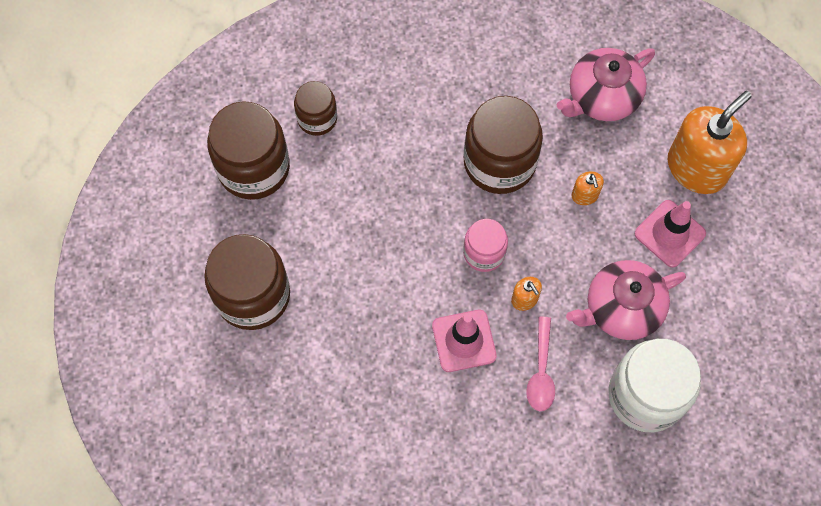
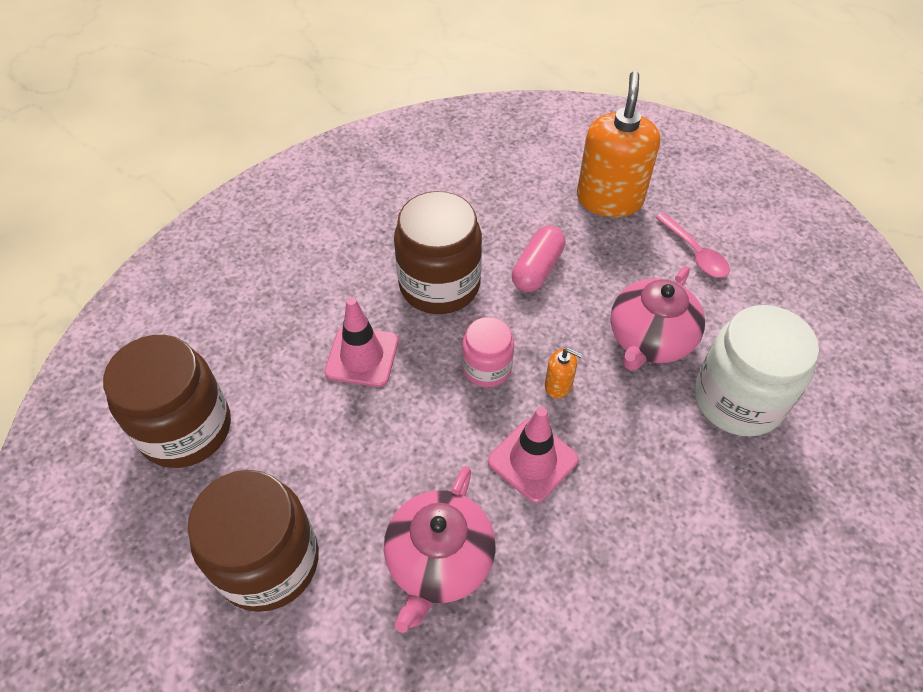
camera: 35 degrees left, 15 degrees down
(317, 118) = (228, 345): brown jar -> none
(541, 371) = (629, 441): pink spoon -> pink spoon (695, 253)
(585, 195) = (537, 269): orange soap dispenser -> pink capsule
(602, 97) = (487, 190): pink teapot -> pink teapot (439, 560)
(670, 233) = (633, 258): pink traffic cone -> pink traffic cone (362, 356)

